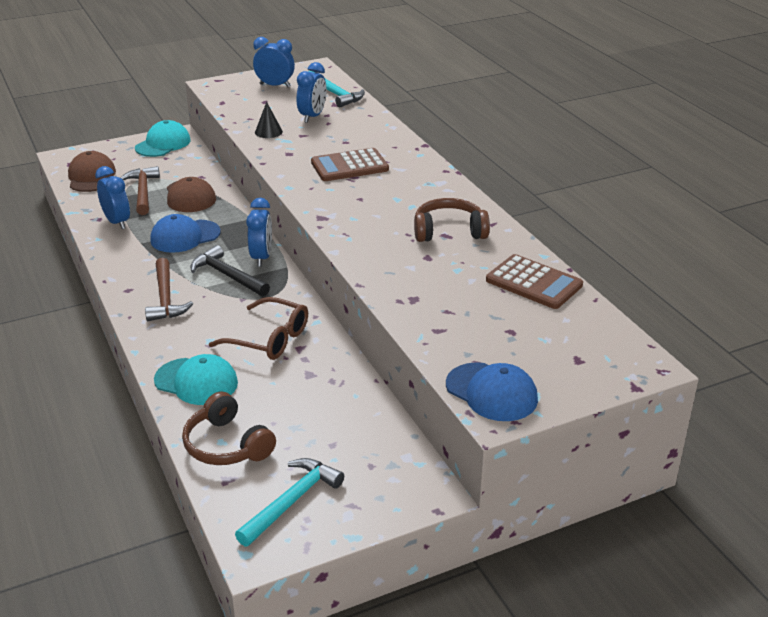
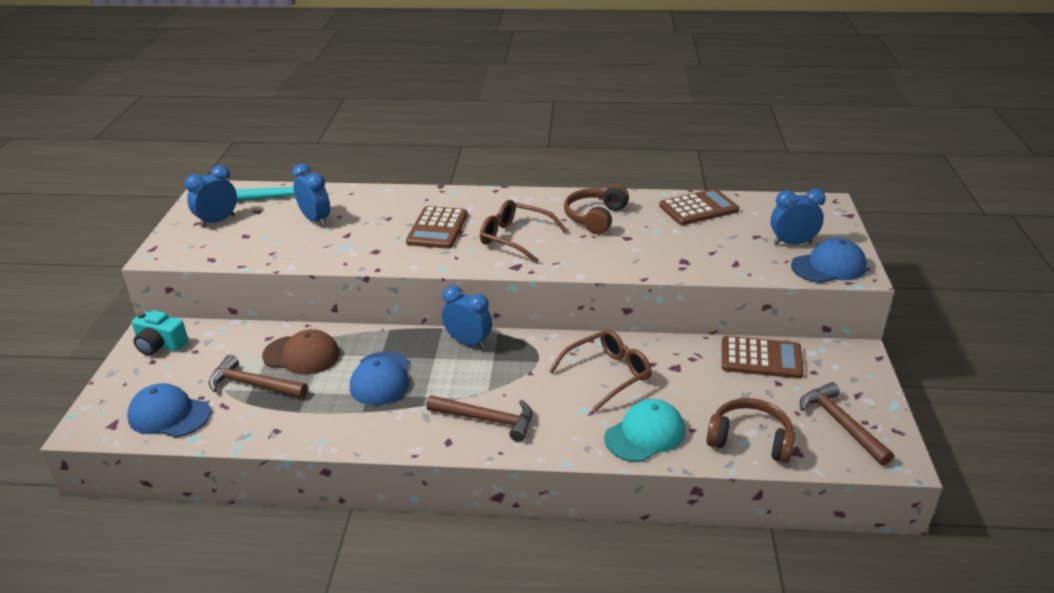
camera: 60 degrees left, 0 degrees up
(91, 177) = (169, 415): brown cap -> blue cap
(117, 222) = (299, 418): blue clock -> blue clock (792, 243)
(163, 144) = (160, 345): turquoise cap -> turquoise camera
(227, 275) = (481, 370): black hammer -> none
(227, 445) = (750, 440): brown headphones -> brown headphones turned 150 degrees counterclockwise
(268, 132) = (316, 250): black cone -> none
(292, 501) = (841, 423): turquoise hammer -> brown hammer
(366, 424) = (761, 358): none -> brown calculator
(369, 204) = (515, 238): none -> brown glasses

